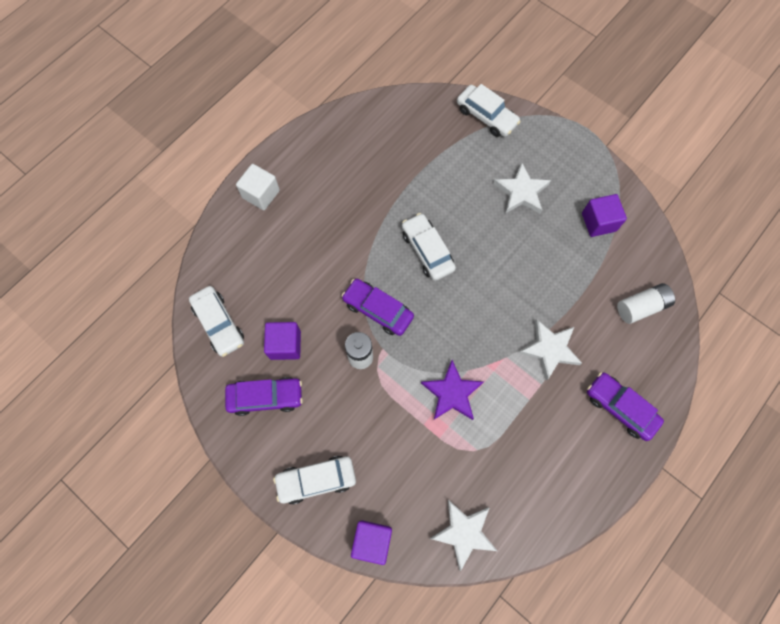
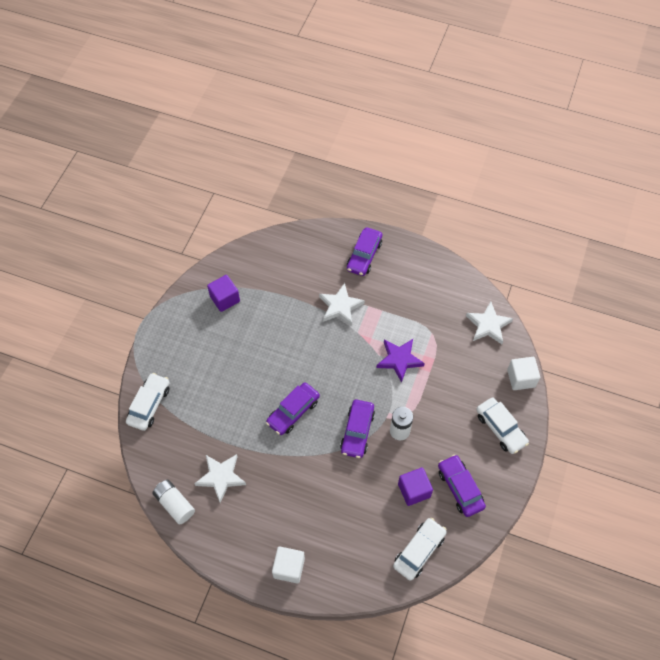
camera: 110 degrees left, 10 degrees down
(372, 540) = (521, 378): purple cube -> white cube
(427, 250) = (293, 412): white car -> purple car
(521, 192) = (216, 358): white star -> white star (221, 477)
(641, 307) = (285, 258): white battery -> white battery (175, 504)

